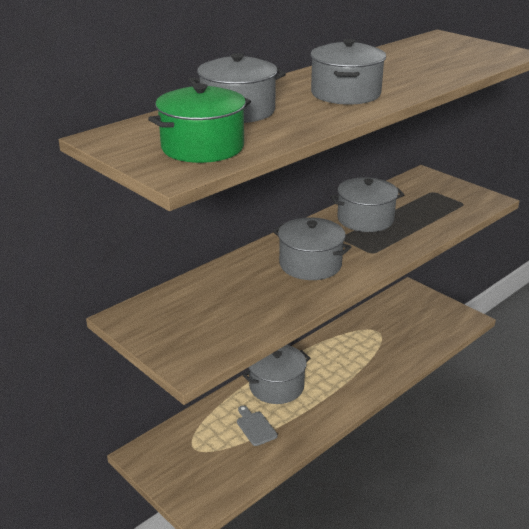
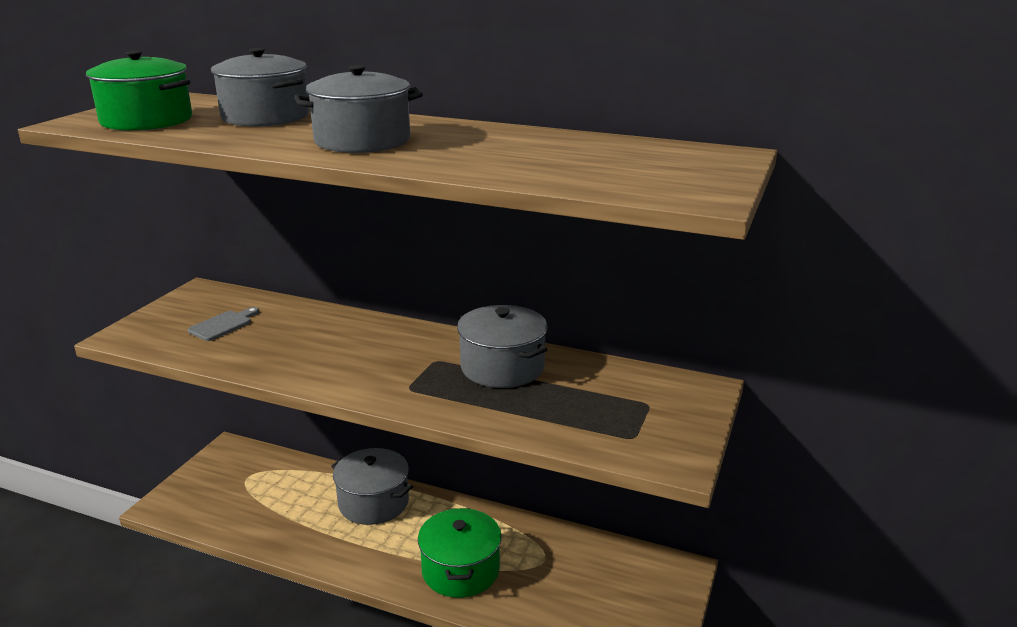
camera: 65 degrees right, 5 degrees down
(255, 427) = (295, 507): grey cutting board -> grey cutting board (223, 325)
(310, 264) = (352, 355): grey pot -> none
(370, 364) = (460, 570): none -> green pot

